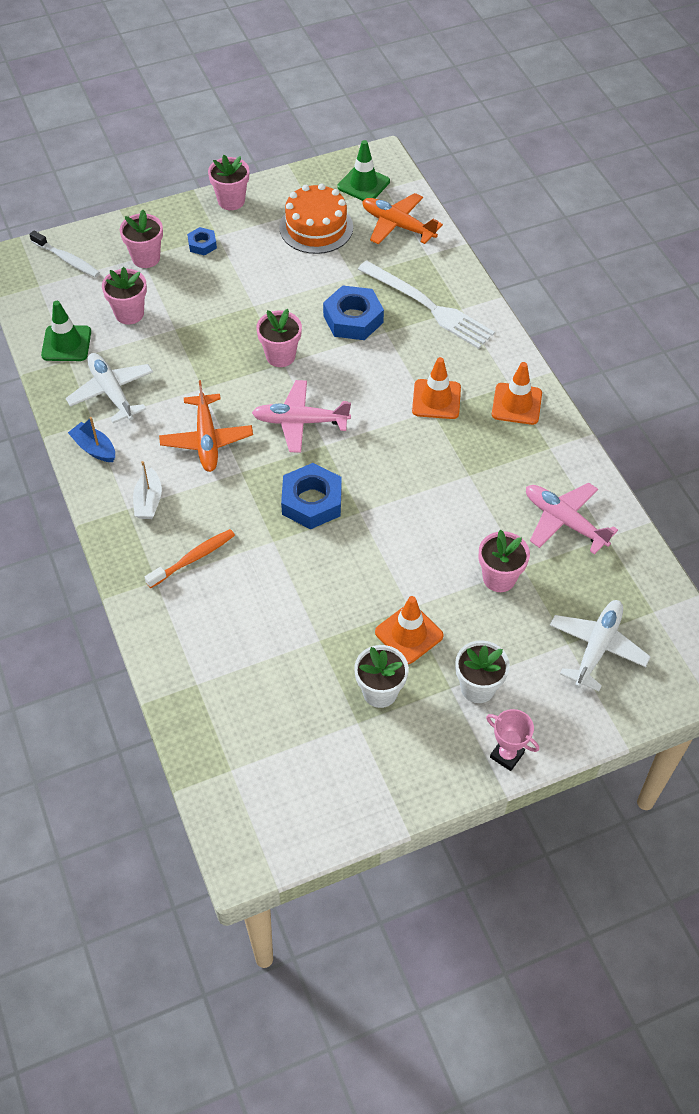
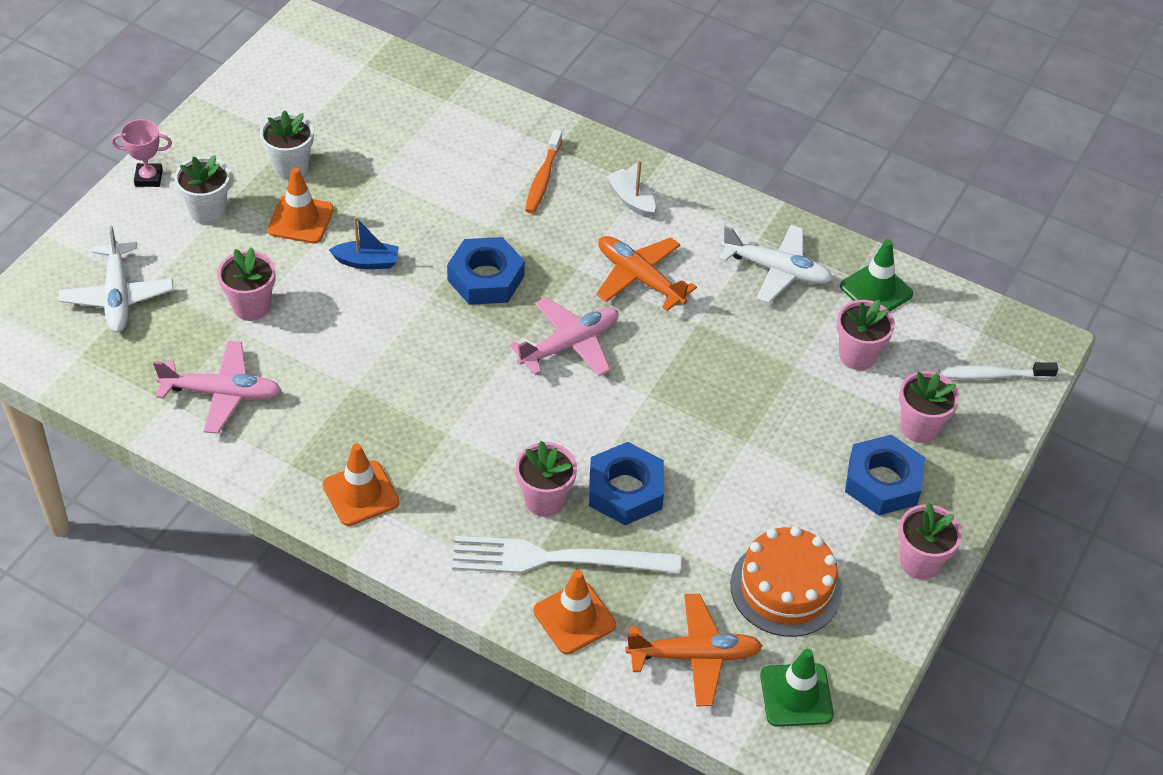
camera: 140 degrees right, 5 degrees down
(94, 448) = (730, 215): blue boat -> blue boat (367, 262)
(202, 244) = (883, 482): blue nut -> blue nut, size x1.88
(280, 356) = (658, 401): pink flower pot -> pink flower pot (544, 500)
(436, 399) = (452, 448): orange traffic cone -> orange traffic cone (574, 618)

